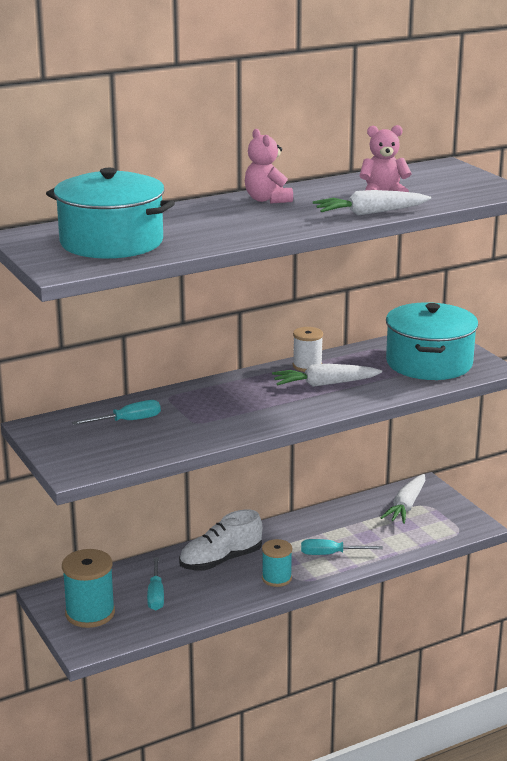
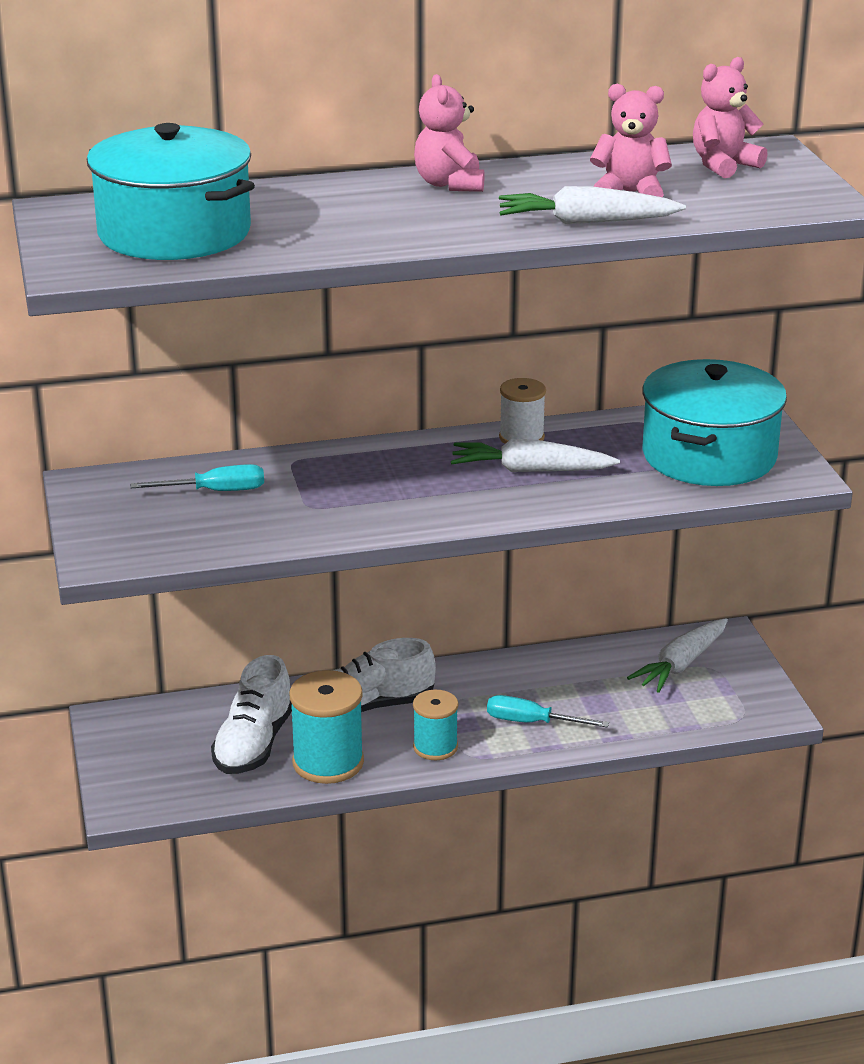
camera: 15 degrees right, 5 degrees up
(90, 613) = (151, 757): turquoise spool -> turquoise spool (328, 762)
(156, 595) = (254, 744): turquoise screwdriver -> white shoe
(426, 176) = (723, 165): none -> pink teddy bear

